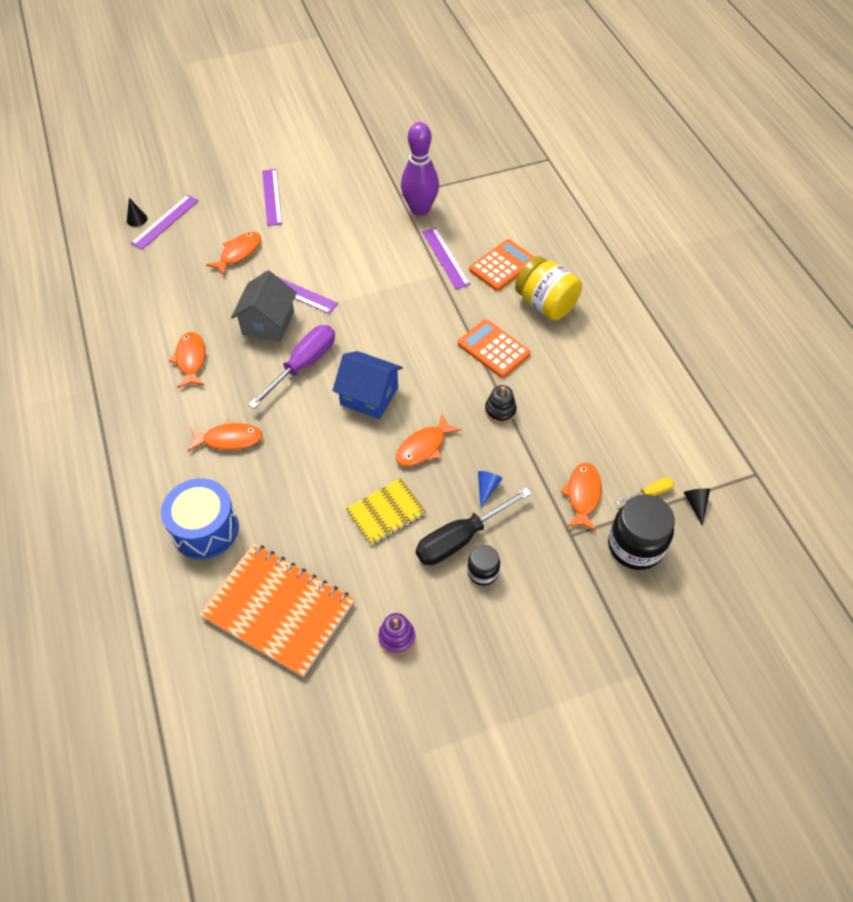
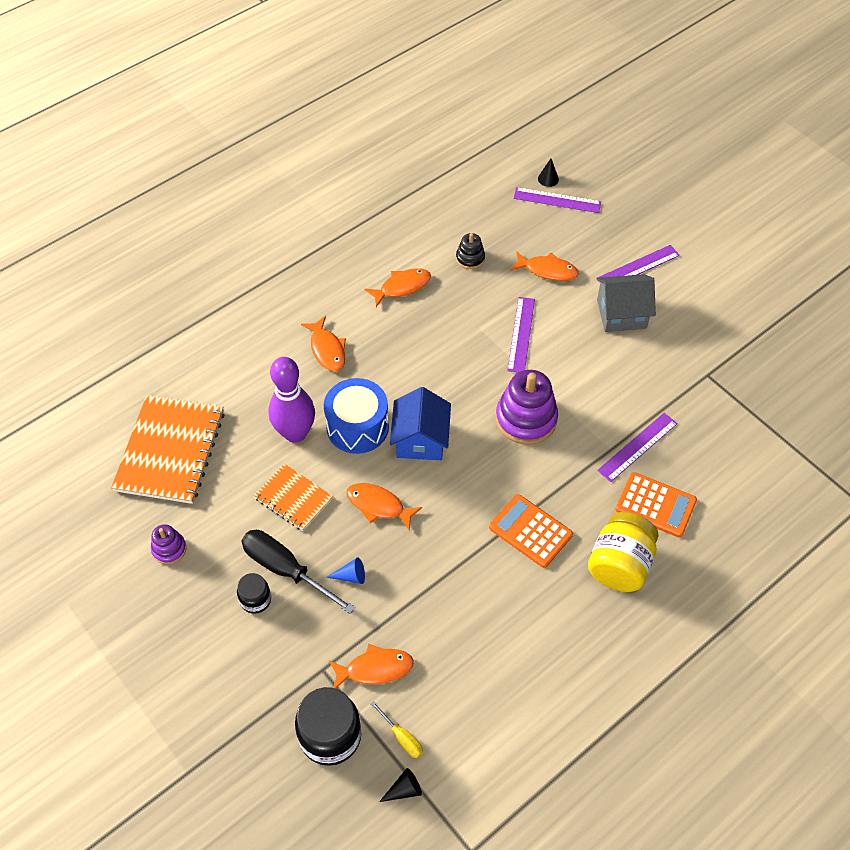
camera: 70 degrees right, 0 degrees up
(205, 529) = (231, 369): blue drum -> blue drum (357, 427)
(268, 323) = (472, 327): grey house -> grey house (621, 314)
(303, 365) = (434, 373): purple screwdriver -> none
(384, 317) = (526, 419): none -> purple stacking toy
(386, 512) = (293, 498): yellow notebook -> orange notebook
(420, 209) = (696, 400): purple bowling pin -> purple bowling pin (295, 433)
(493, 349) = (530, 531): orange calculator -> orange calculator turned 75 degrees counterclockwise
(500, 410) = (451, 561): black stacking toy -> black stacking toy (470, 258)

